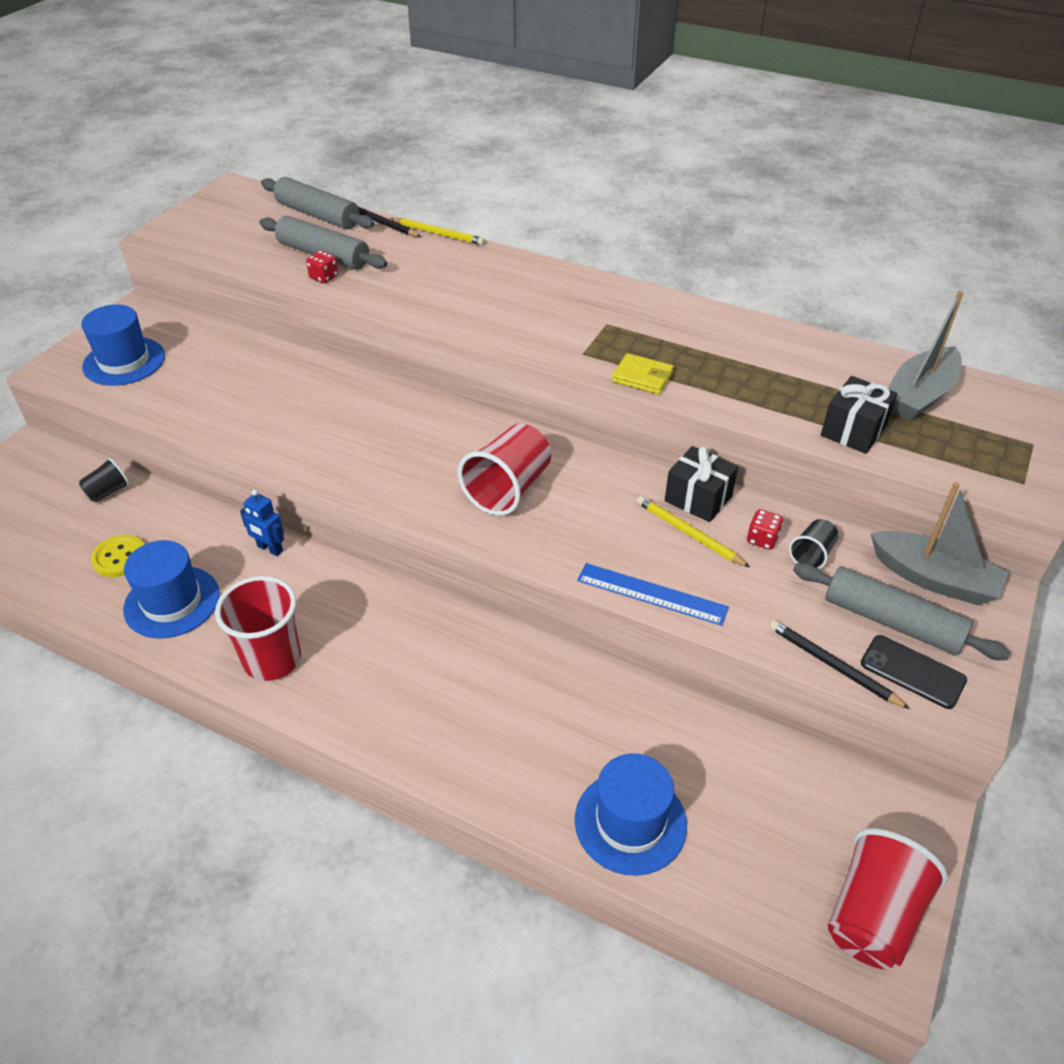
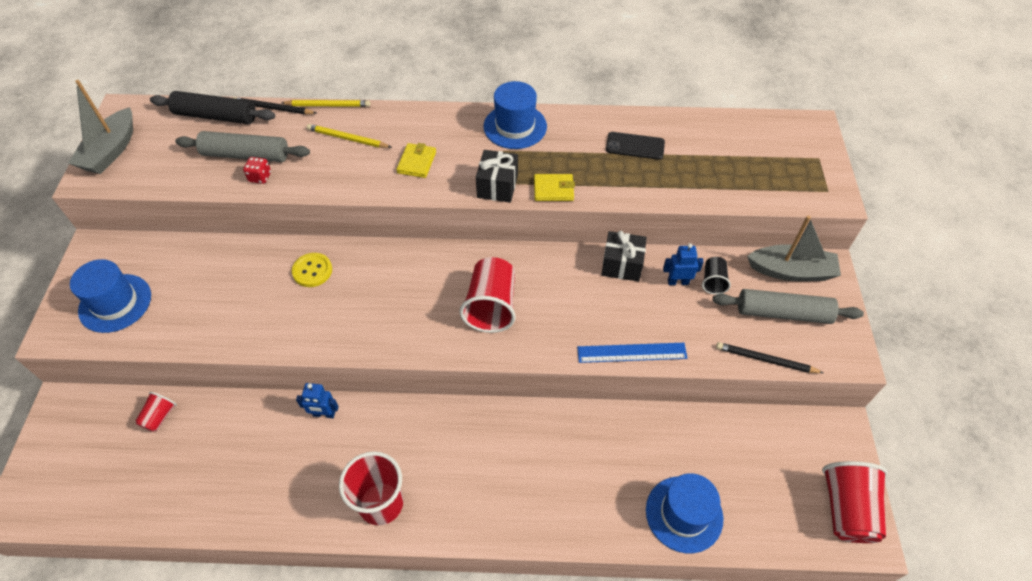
camera: 25 degrees left, 10 degrees up
(108, 492) = (160, 417): black cup -> red cup
(119, 557) = (207, 470): yellow button -> yellow button (312, 271)
(172, 602) = (275, 490): blue hat -> blue hat (515, 126)
(318, 215) = (216, 116): grey rolling pin -> black rolling pin
(499, 308) = (417, 162): none -> yellow wallet
(688, 533) = (630, 295): yellow pencil -> yellow pencil (347, 138)
(762, 539) = (678, 282): red dice -> blue robot
(853, 430) = (711, 186): black gift -> black gift (497, 186)
(912, 672) = (811, 344): black phone -> black phone (635, 146)
(919, 395) = (736, 143): grey boat -> grey boat (111, 151)

